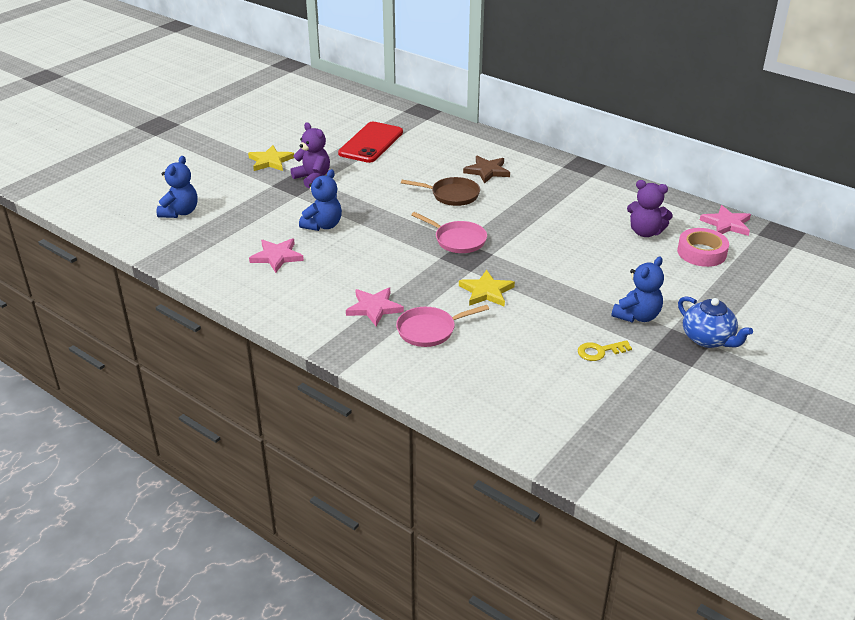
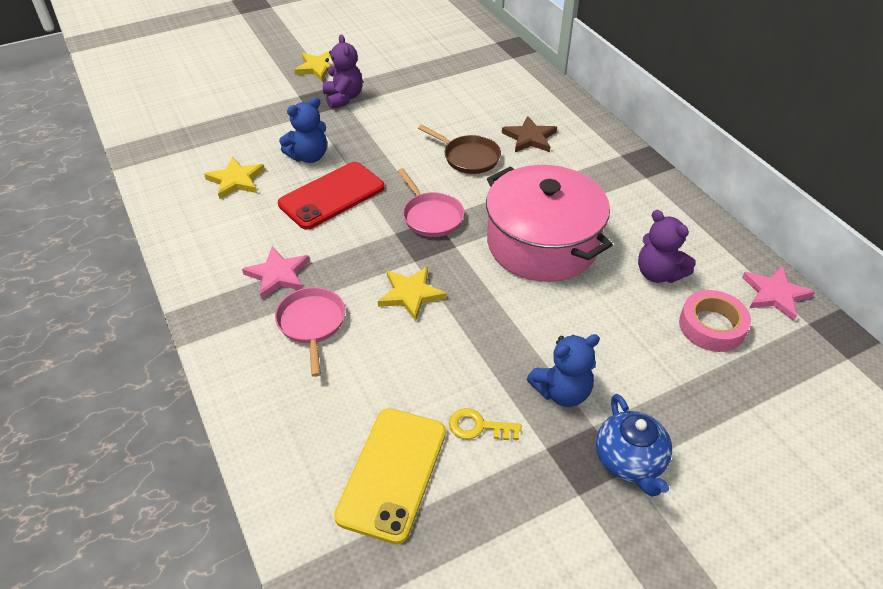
camera: 25 degrees right, 10 degrees up
(180, 212) = (192, 103): blue teddy bear -> none
(277, 257) = (236, 180): pink star -> yellow star
(371, 143) = (433, 71): red phone -> red phone (332, 196)
(430, 330) = (312, 324): pink pan -> pink pan turned 75 degrees clockwise
(553, 236) = (542, 244): none -> pink pot
(565, 394) = (392, 473): none -> yellow phone

